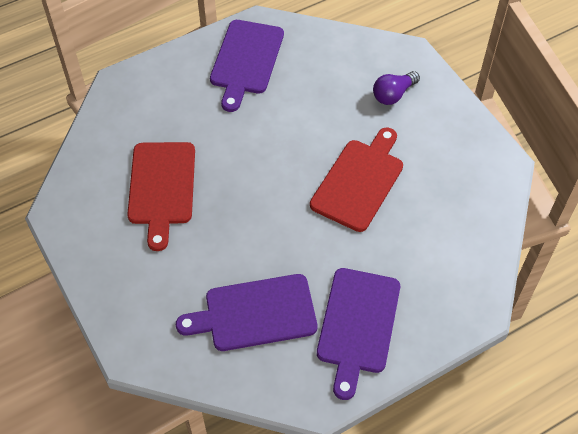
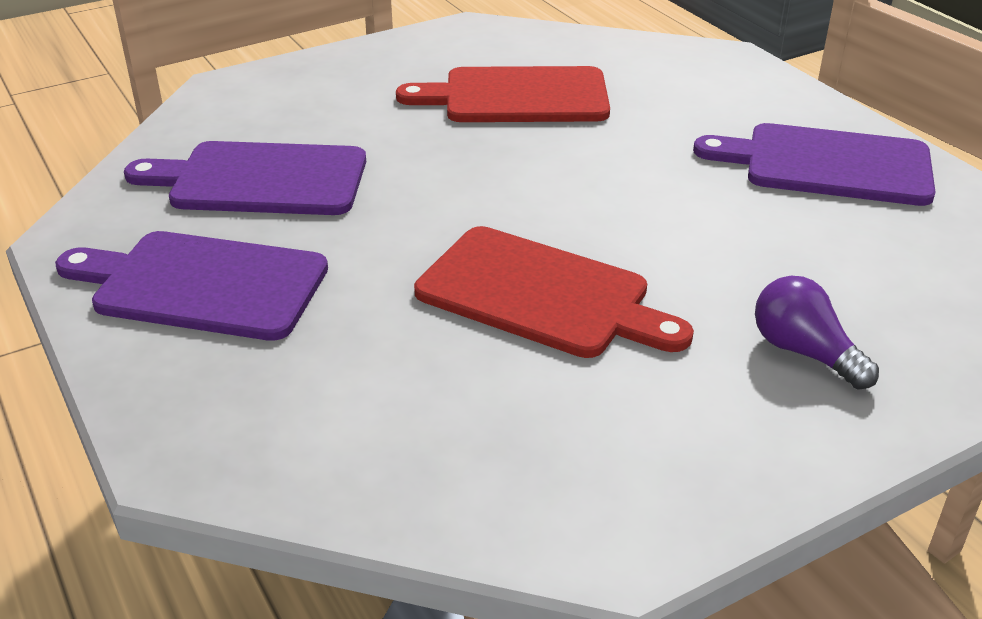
camera: 90 degrees right, 20 degrees down
(255, 313) = (260, 180): purple cutting board -> purple cutting board turned 75 degrees counterclockwise

